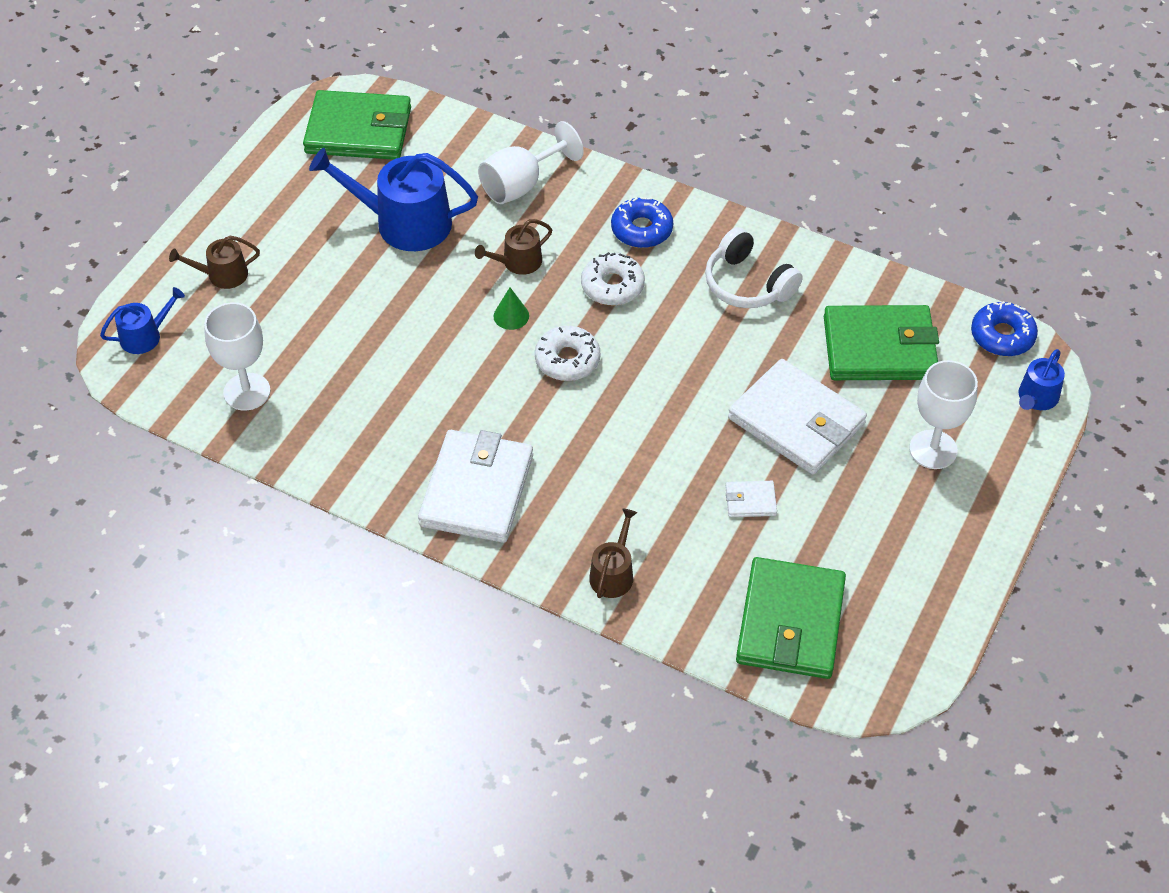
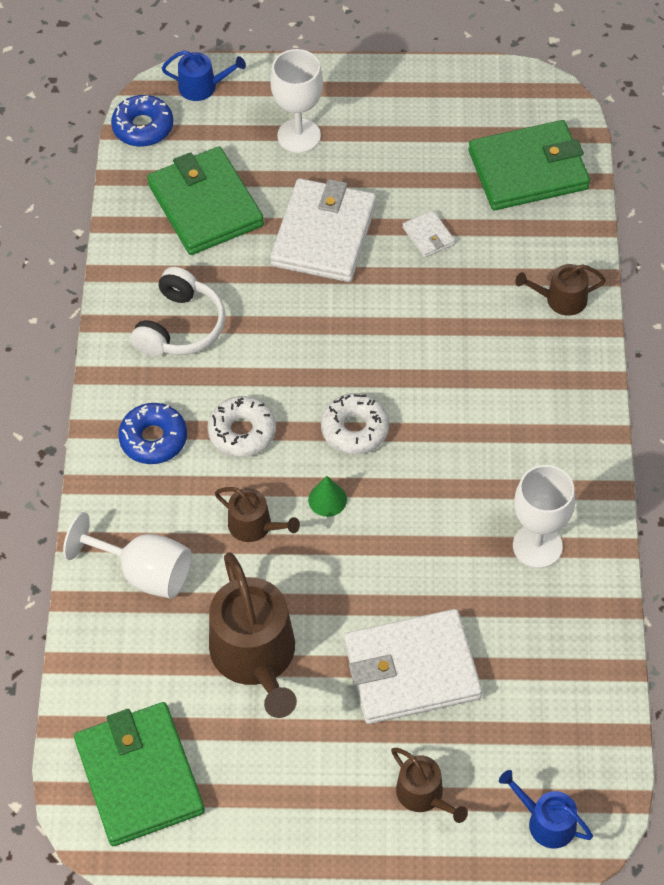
camera: 115 degrees left, 5 degrees up
(247, 392) = (555, 681): white goblet -> white goblet (537, 546)
(404, 223) = (256, 656): blue watering can -> brown watering can
(477, 490) = (543, 433): white wallet -> white wallet (411, 670)

